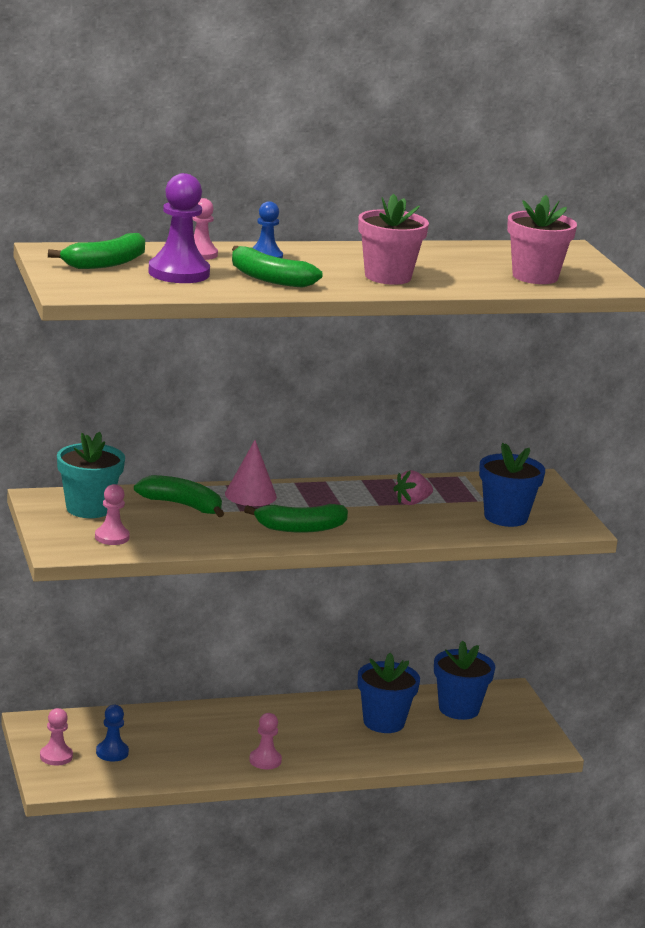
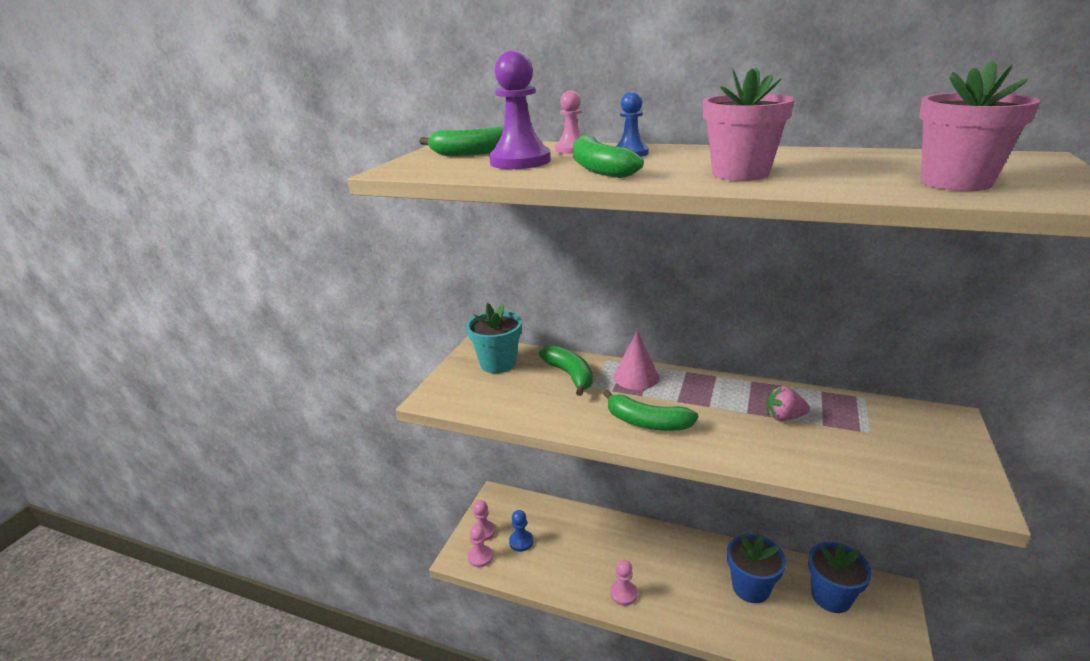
camera: 40 degrees right, 5 degrees up
(112, 537) = (482, 394): pink pawn -> pink pawn (480, 557)
(505, 517) = (883, 461): blue flower pot -> none

